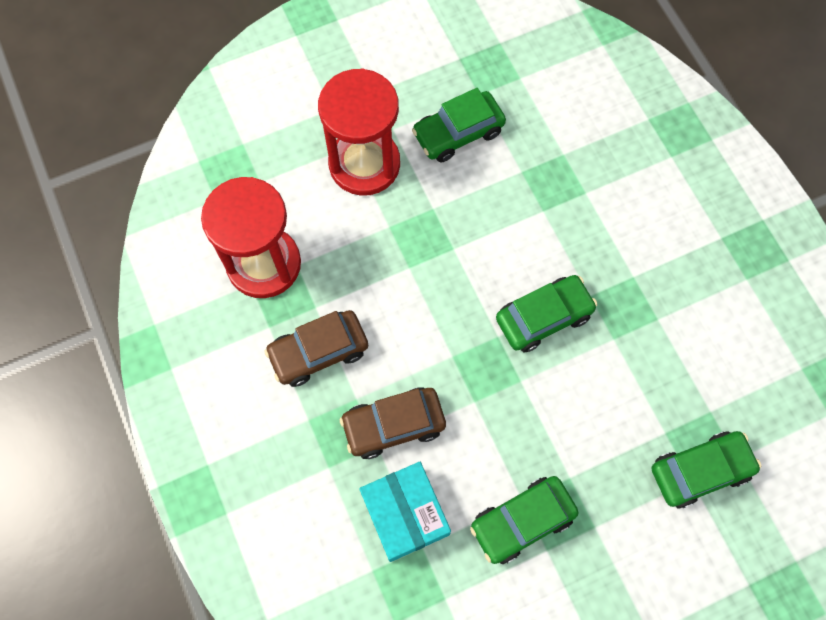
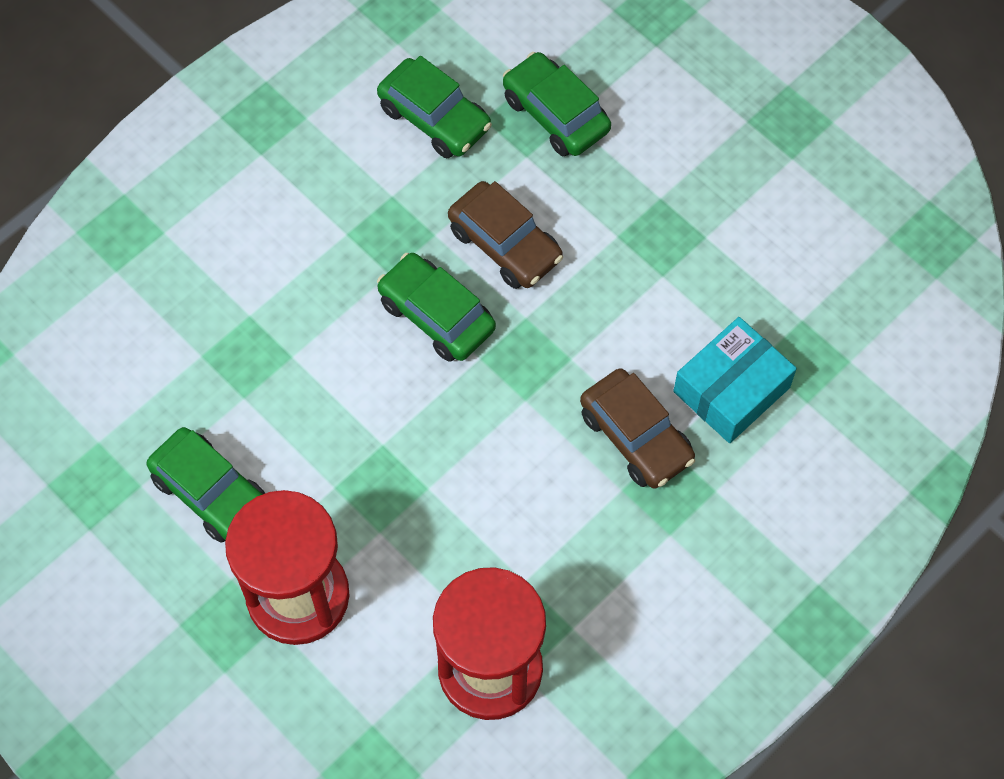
camera: 110 degrees left, 5 degrees down
(318, 352) = (581, 554): brown car -> brown car (505, 244)
(522, 521) = (686, 269): green car -> green car (434, 118)

